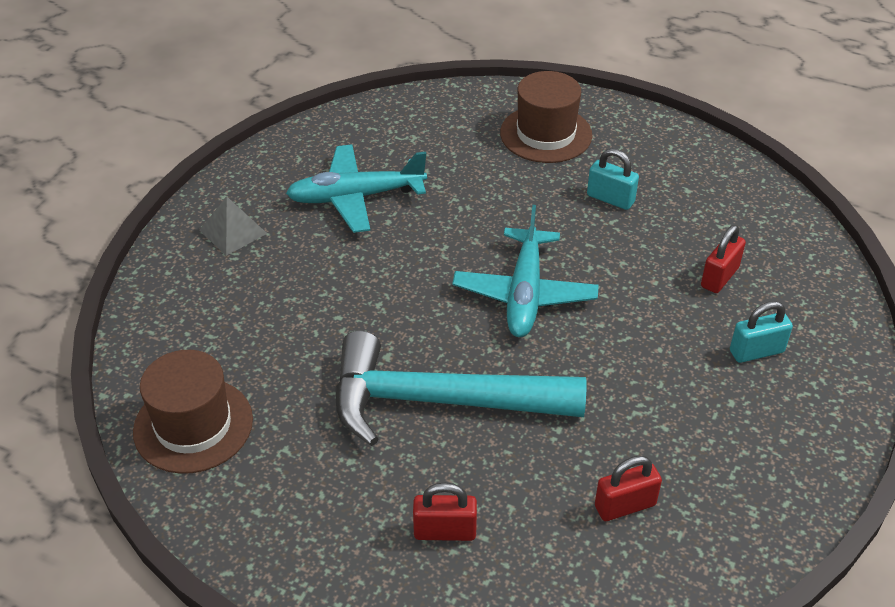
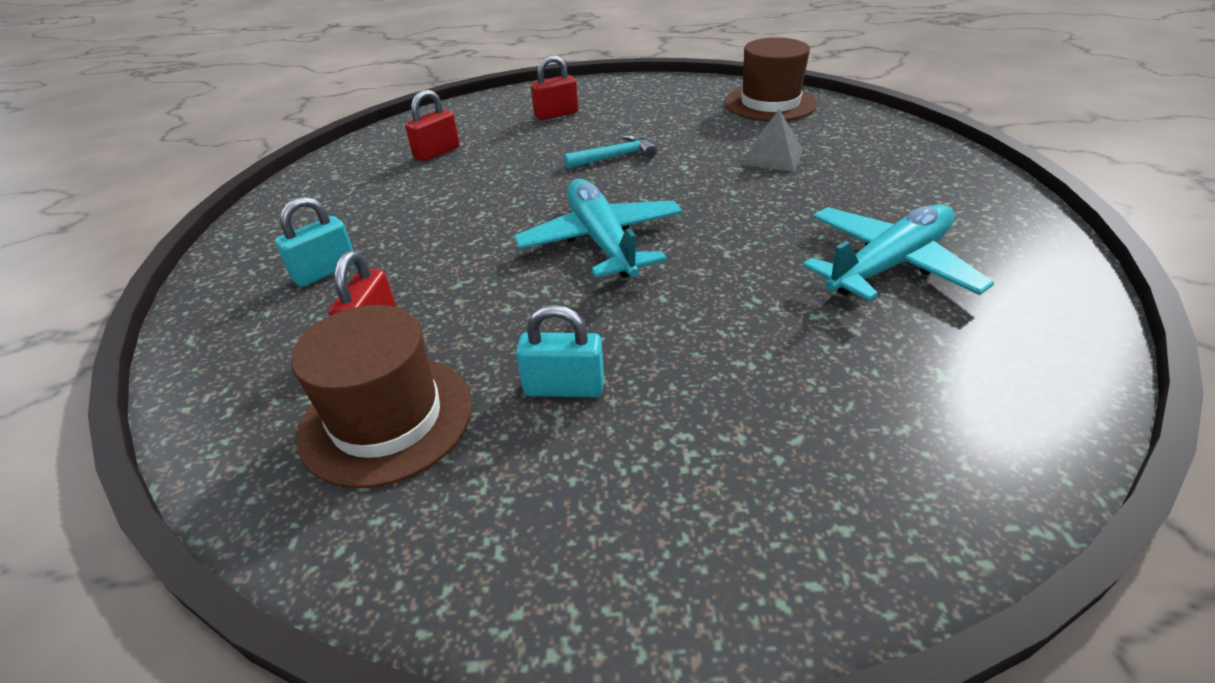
camera: 155 degrees right, 5 degrees down
(233, 231) = (947, 194): grey pyramid -> grey pyramid (772, 157)
(439, 401) = (615, 157): turquoise hammer -> turquoise hammer, size x0.41
(546, 134) = (752, 474): brown hat -> brown hat (387, 418)

